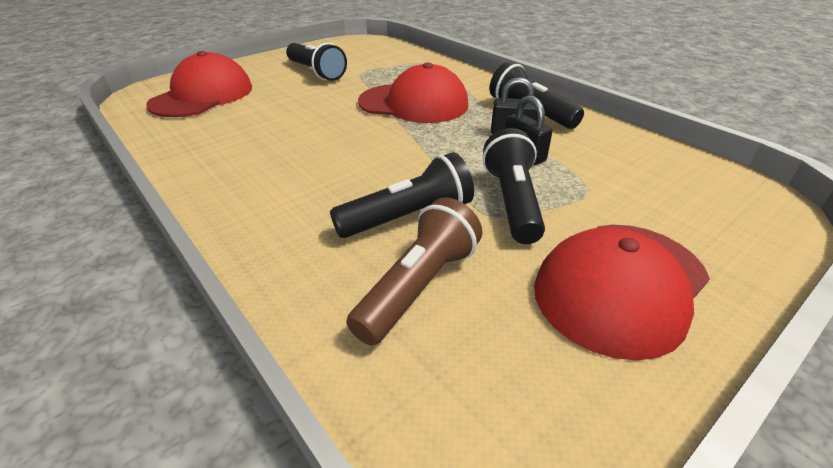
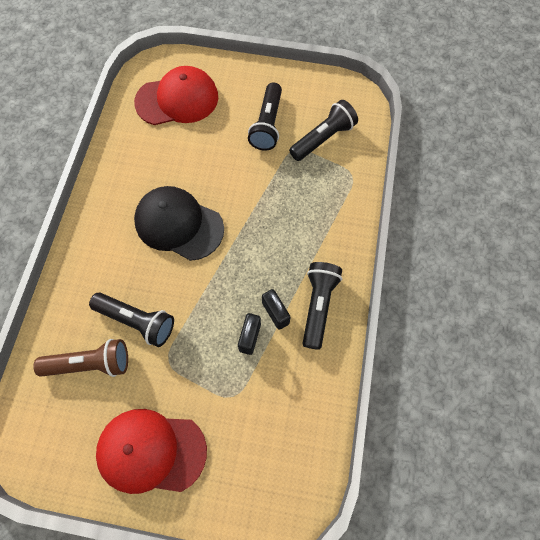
camera: 50 degrees right, 30 degrees up
(332, 144) = (179, 224): none -> black cap
(413, 103) = (270, 225): red cap -> none
(512, 201) = (189, 362): black flashlight -> black flashlight (323, 138)

